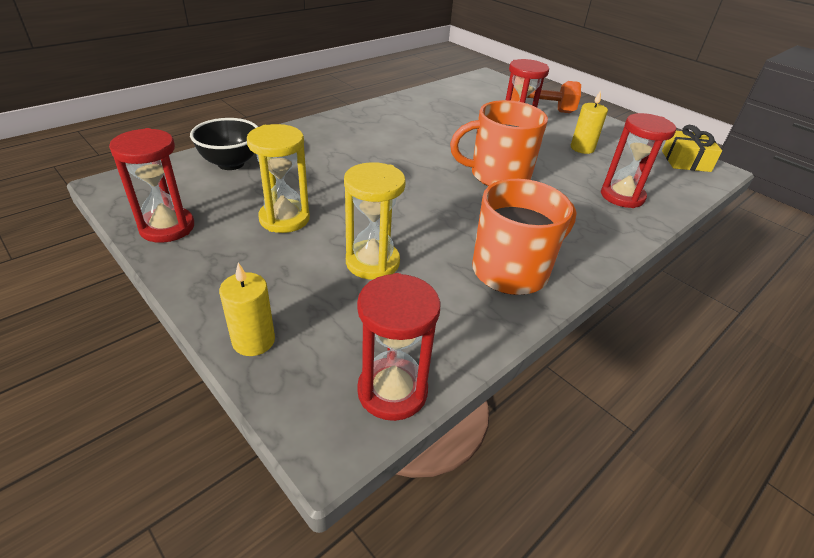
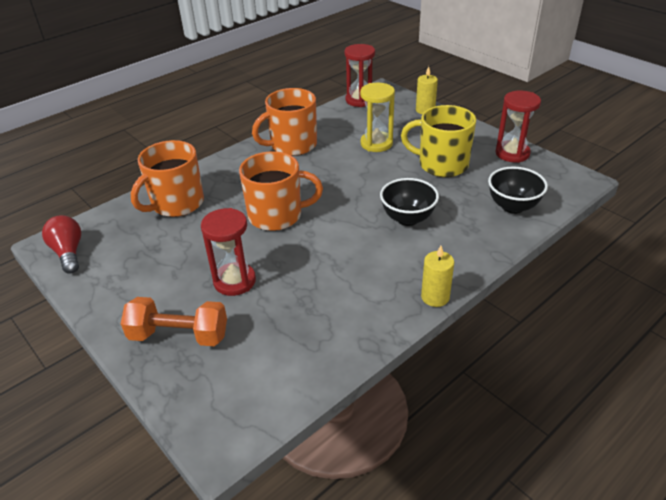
camera: 175 degrees left, 0 degrees up
(284, 219) = (441, 164): yellow hourglass -> yellow mug
(354, 162) = (407, 218): none -> black bowl
(582, 148) = (170, 261): yellow candle -> yellow candle (435, 297)
(622, 196) = (176, 203): red hourglass -> orange mug
(685, 161) = (68, 253): yellow gift -> red light bulb

